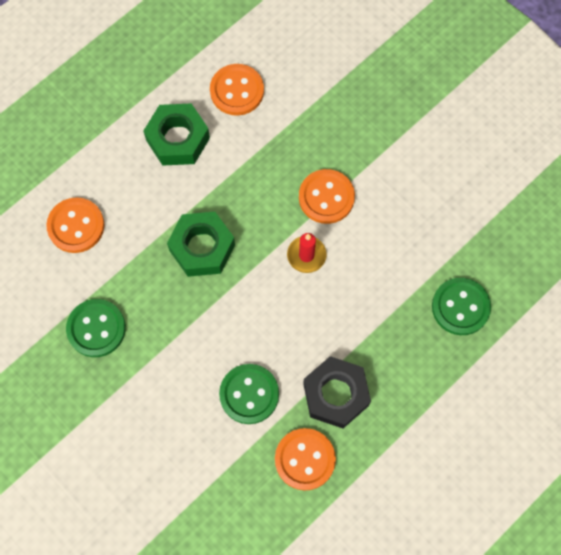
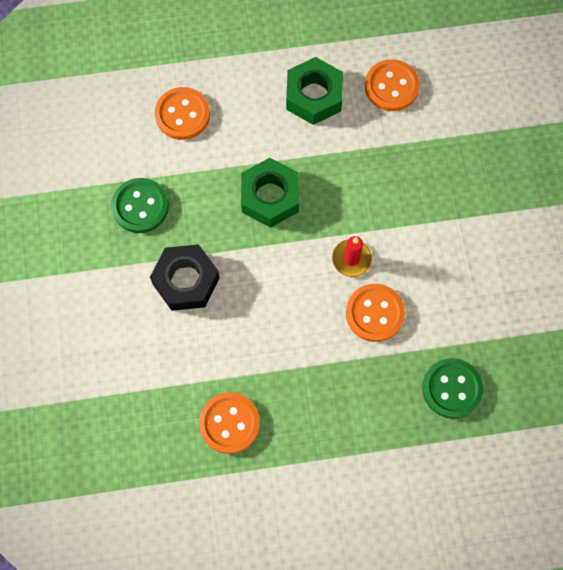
camera: 35 degrees right, 0 degrees up
(249, 394) = (222, 340): green button -> none
(326, 197) = (403, 222): orange button -> orange button (374, 313)
(336, 394) = (293, 389): black nut -> black nut (186, 281)

